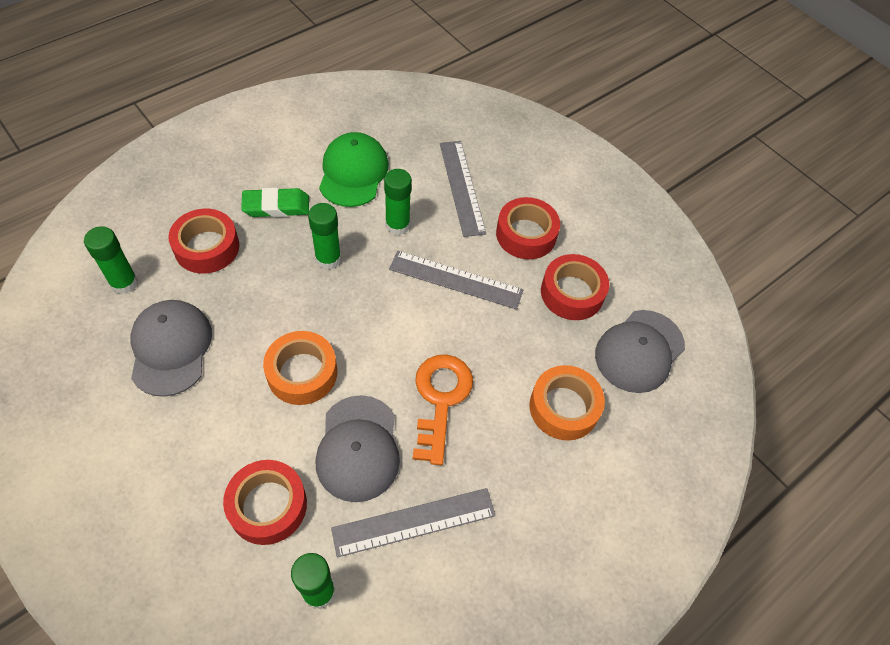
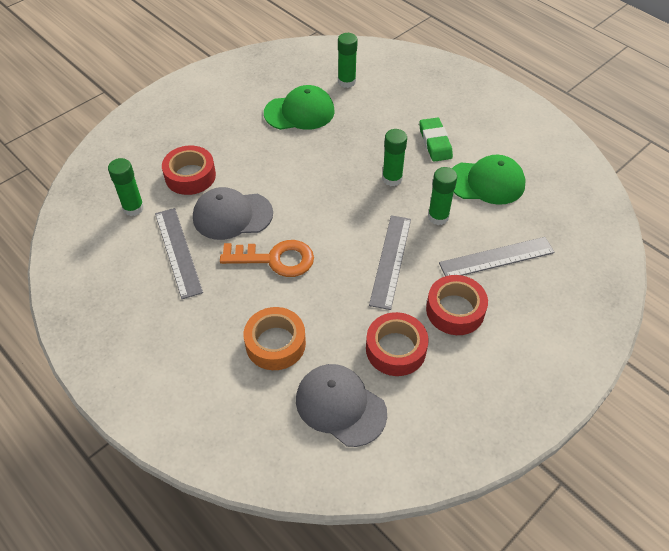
camera: 90 degrees right, 5 degrees down
(170, 348) = (299, 112): grey cap -> green cap
(207, 247) = (386, 113): red tape -> none
(302, 373) = (289, 178): orange tape -> none

